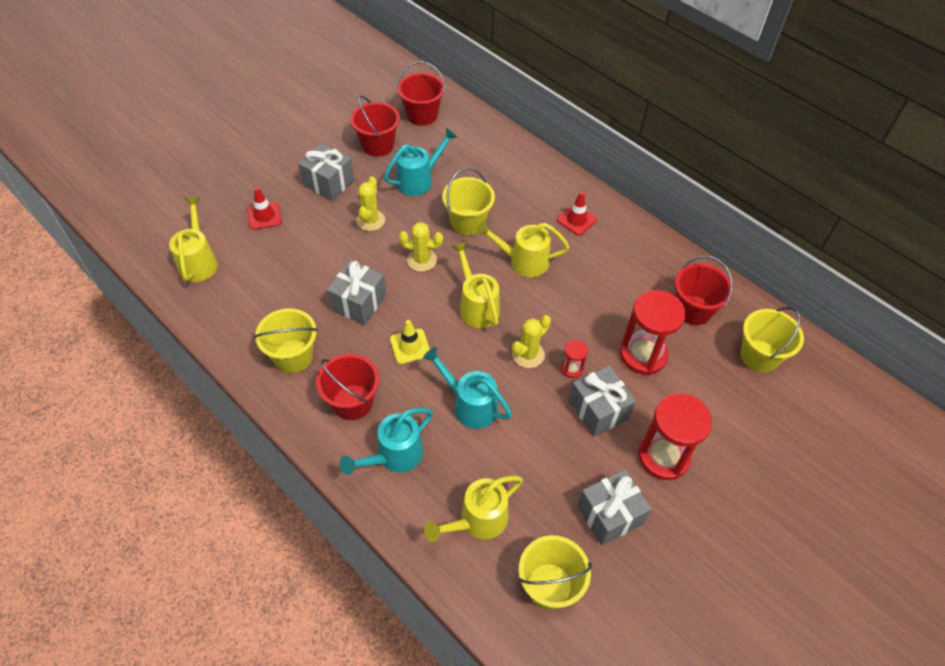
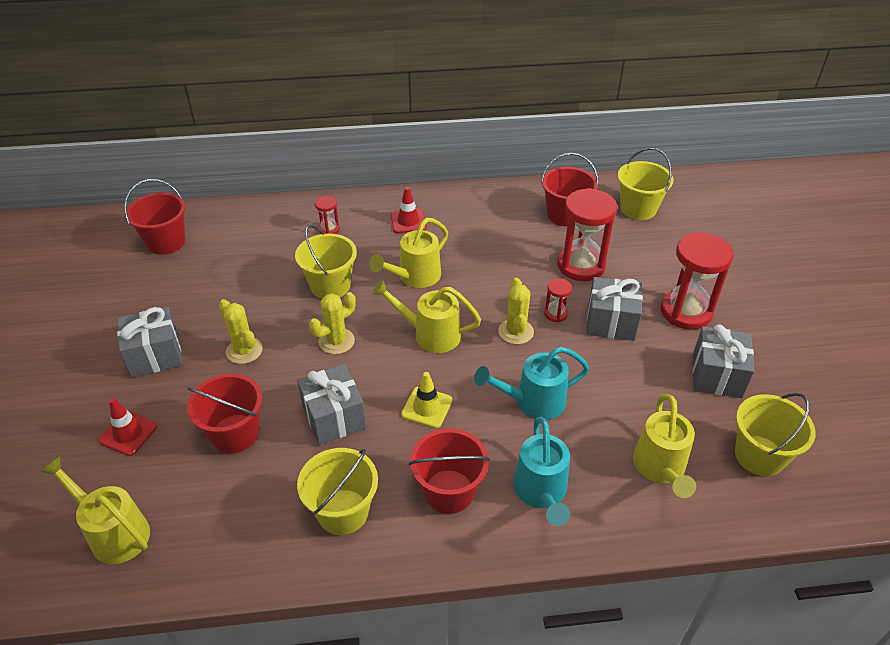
camera: 50 degrees left, 10 degrees down
(378, 145) = (159, 292): red bucket -> red bucket (235, 433)
(419, 180) = (241, 288): turquoise watering can -> none
(520, 183) = (329, 229): none -> red hourglass

